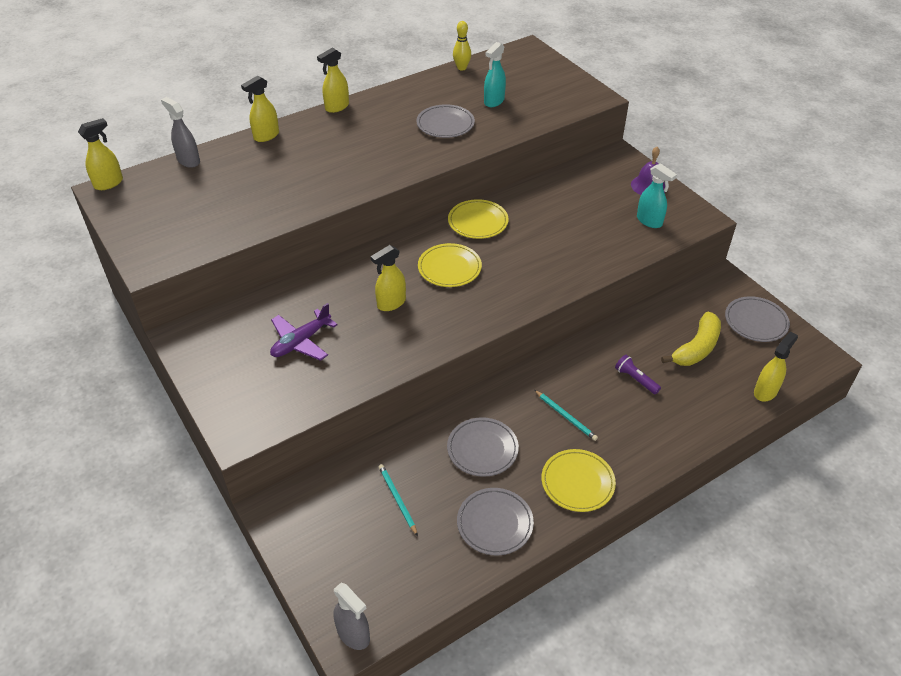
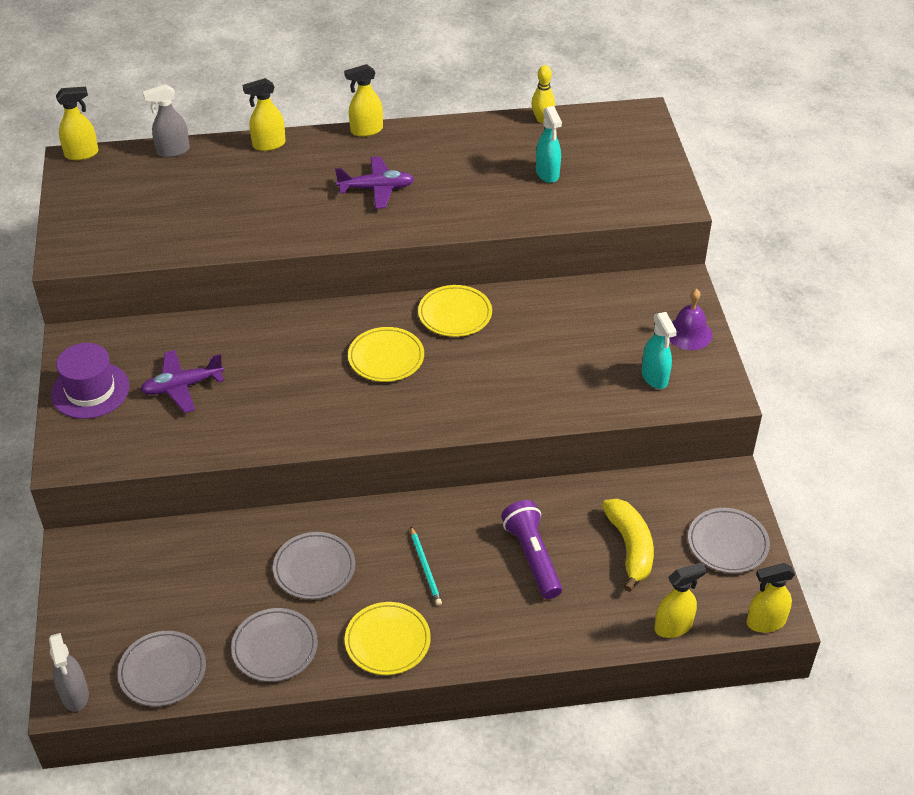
camera: 25 degrees right, 0 degrees up
(188, 161) = (173, 151): grey spray bottle -> grey spray bottle turned 90 degrees counterclockwise
(222, 371) = (90, 390): none -> purple hat
(375, 144) = (376, 189): none -> purple plane
(391, 303) = (298, 376): yellow spray bottle -> yellow spray bottle (765, 622)
(397, 499) = (196, 585): turquoise pencil -> none
(445, 124) = (470, 187): grey plate -> grey plate (162, 671)
(494, 101) = (547, 174): turquoise spray bottle -> turquoise spray bottle turned 75 degrees counterclockwise
(635, 379) = (532, 557): purple flashlight -> purple flashlight, size x1.71
(696, 348) = (630, 548): yellow banana -> yellow banana turned 75 degrees counterclockwise

